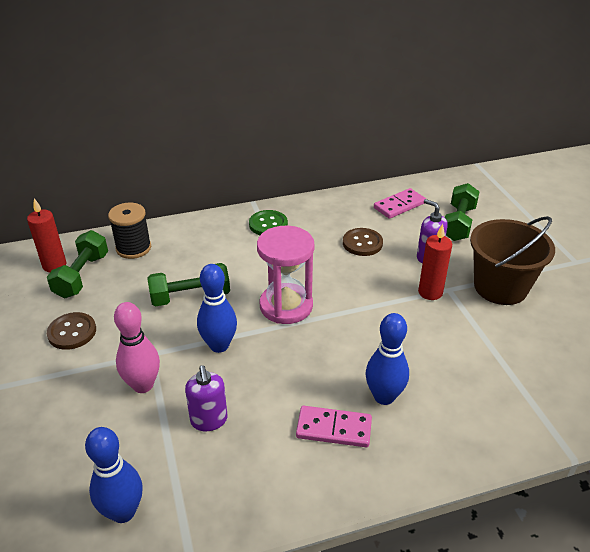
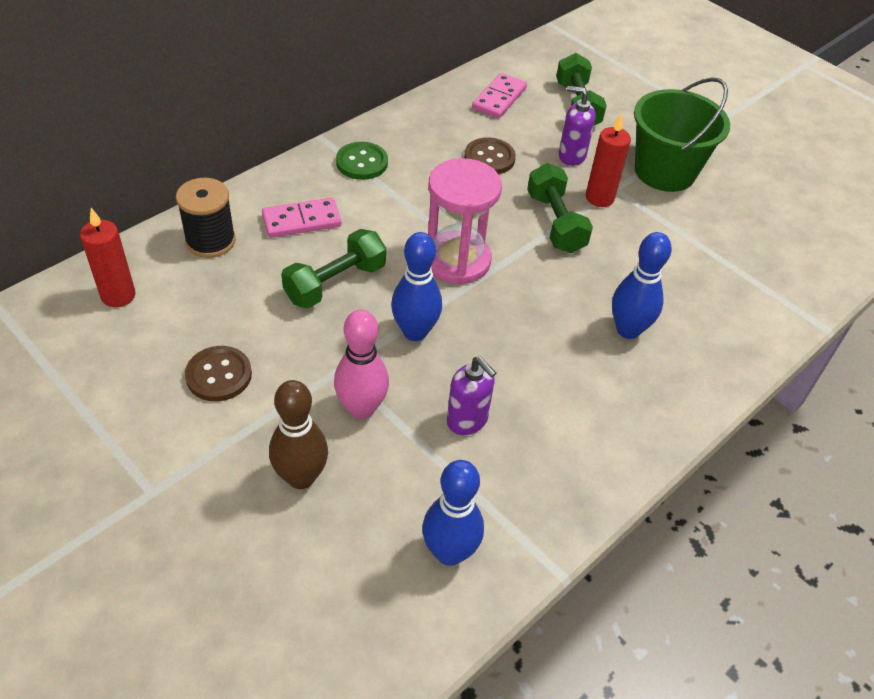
camera: 30 degrees left, 10 degrees up
(68, 417) = (301, 477): none -> brown bowling pin
(82, 276) = (170, 298): green dumbbell -> green dumbbell (555, 223)
(334, 428) = (602, 381): pink domino -> pink domino (301, 220)
(500, 287) = (664, 171): brown bucket -> green bucket

